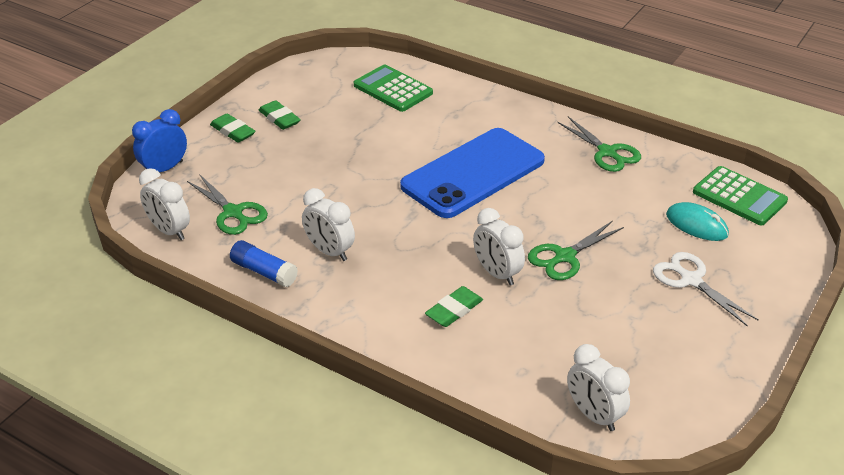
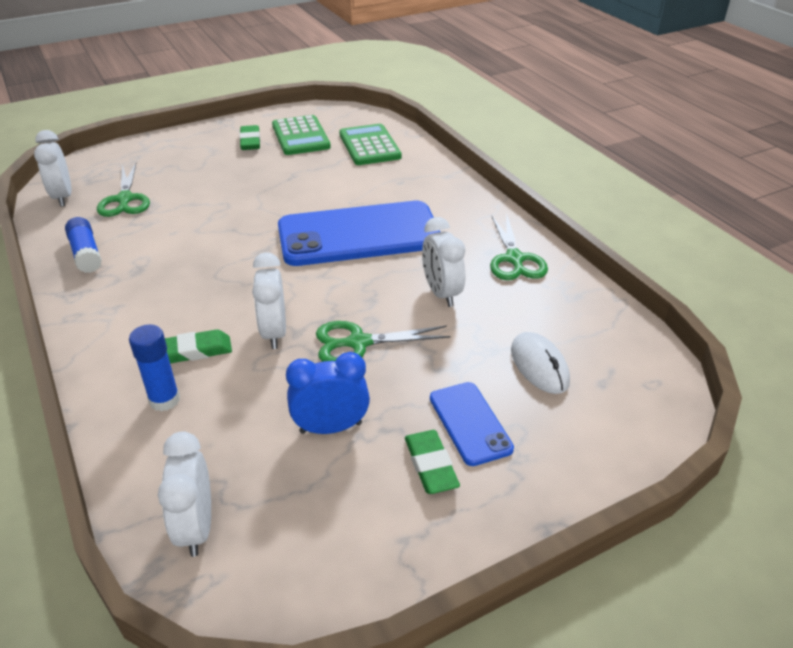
camera: 30 degrees right, 0 degrees up
(164, 169) = (120, 152): blue clock -> blue clock (330, 427)
(233, 131) = (203, 140): green eraser -> green eraser (431, 465)
(329, 251) = (156, 257): white clock -> white clock (441, 293)
(475, 352) = (164, 400): none -> blue glue stick
(691, 280) = (470, 423): white scissors -> blue phone
(696, 225) = (539, 366): turquoise mouse -> white mouse
(739, 197) = (623, 354): green calculator -> green calculator (301, 136)

